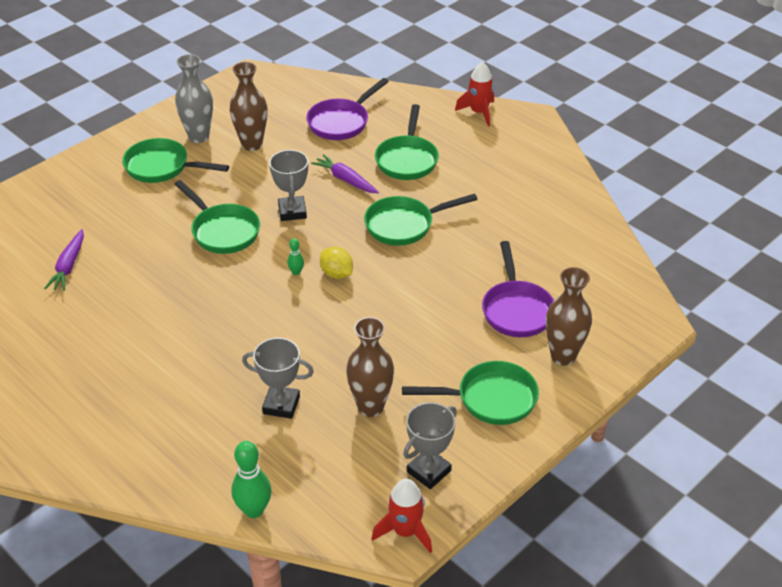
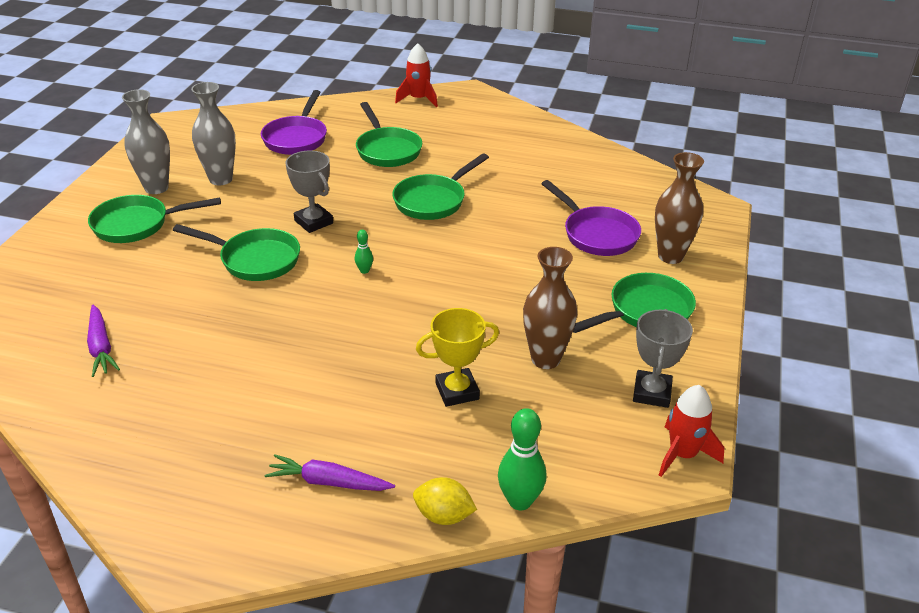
camera: 30 degrees left, 5 degrees down
(252, 144) = (221, 179): brown vase -> grey vase
(281, 405) = (457, 391): grey trophy -> yellow trophy
(336, 274) = (406, 259): yellow lemon -> yellow lemon (444, 516)
(345, 180) = (343, 181): purple carrot -> purple carrot (328, 482)

